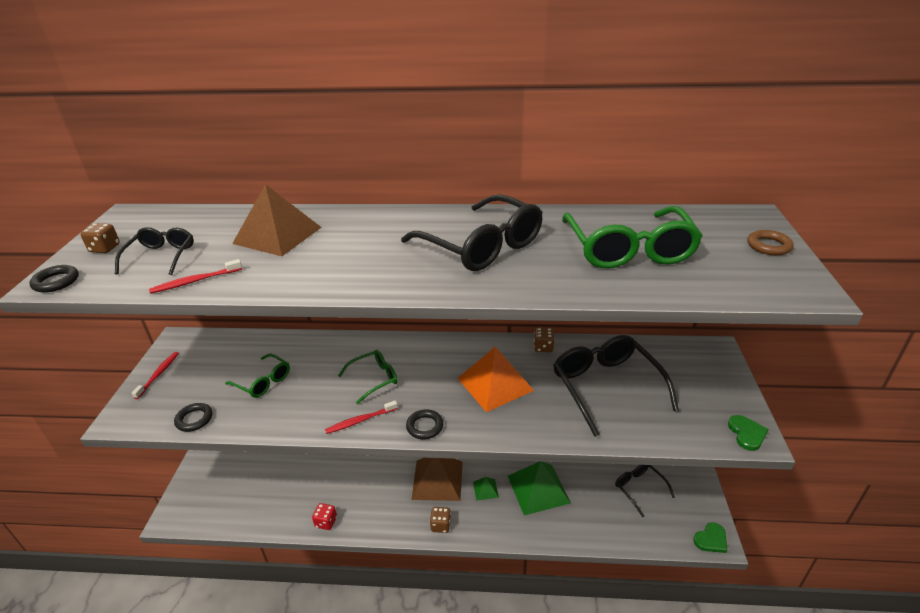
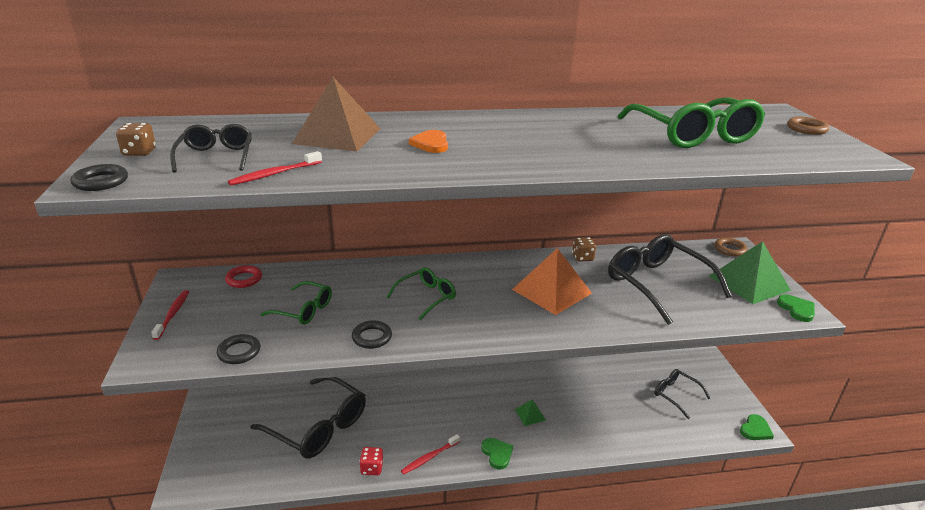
camera: 15 degrees left, 5 degrees down
(228, 344) = (244, 279): none -> red ring
(354, 250) = (431, 144): none -> orange heart
(360, 420) = (430, 334): red toothbrush -> red toothbrush (430, 457)
(425, 426) = (500, 333): black ring -> black ring (372, 337)
(437, 480) = (478, 412): brown pyramid -> none
(441, 525) = (497, 454): brown dice -> green heart
(481, 246) = (557, 137): black glasses -> black glasses (318, 426)
(538, 489) = (582, 407): green pyramid -> green pyramid (749, 283)
(706, 351) = (730, 249): none -> brown ring

